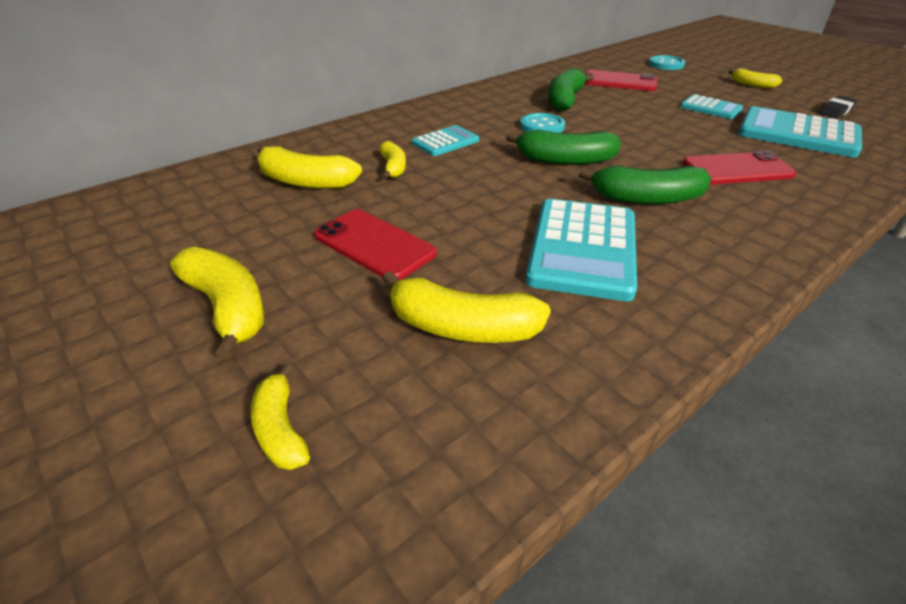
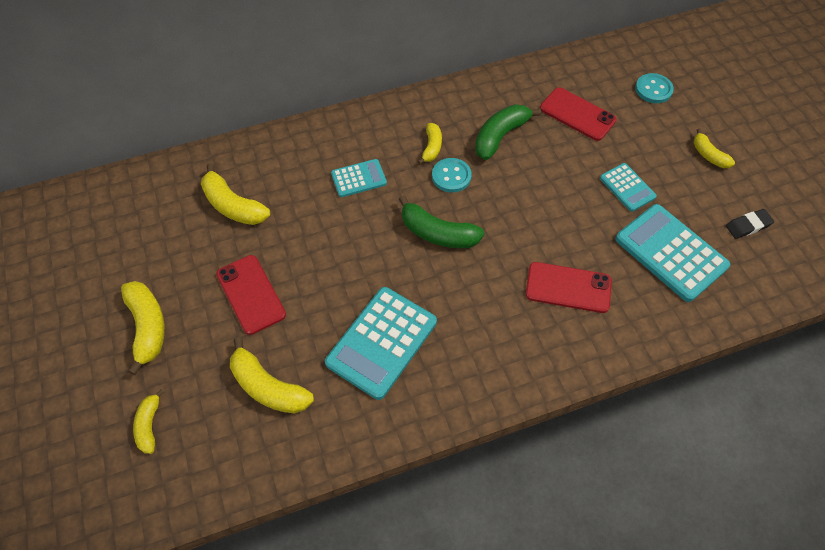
camera: 20 degrees right, 20 degrees up
(393, 167) = (302, 204): yellow banana -> yellow banana (432, 147)
(647, 199) = (466, 302): green banana -> none

